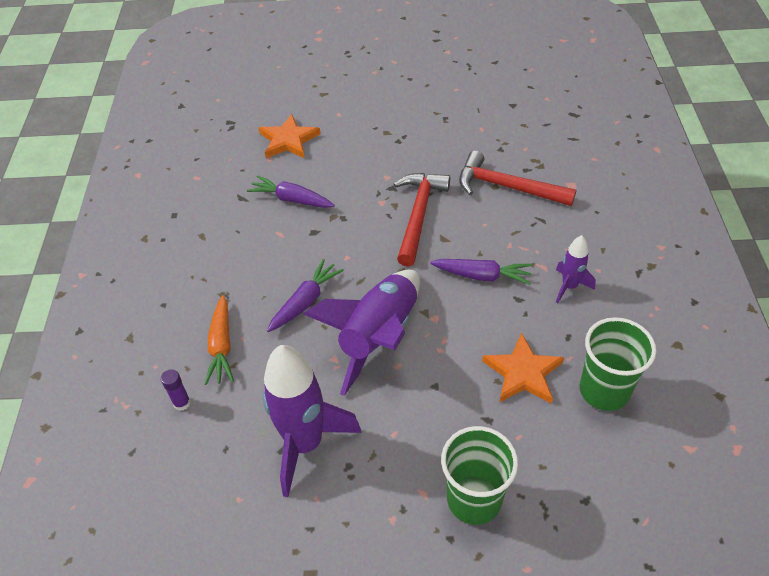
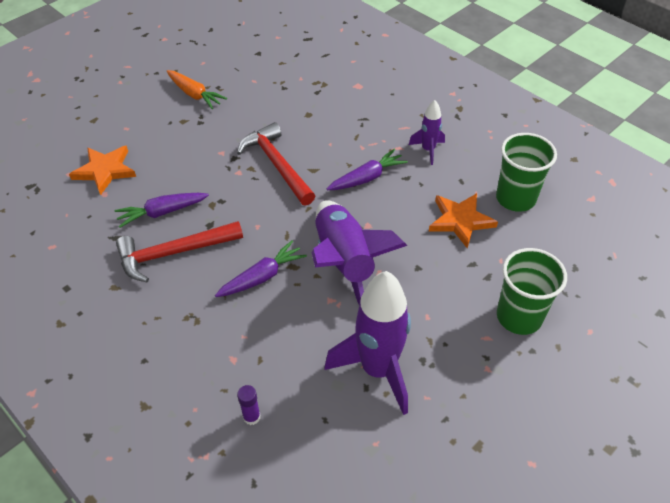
camera: 45 degrees left, 0 degrees up
(221, 346) = (234, 354): orange carrot -> orange carrot (195, 95)
(305, 301) = (262, 276): purple carrot -> purple carrot turned 60 degrees clockwise
(507, 187) = (317, 110): red hammer -> red hammer (173, 253)

